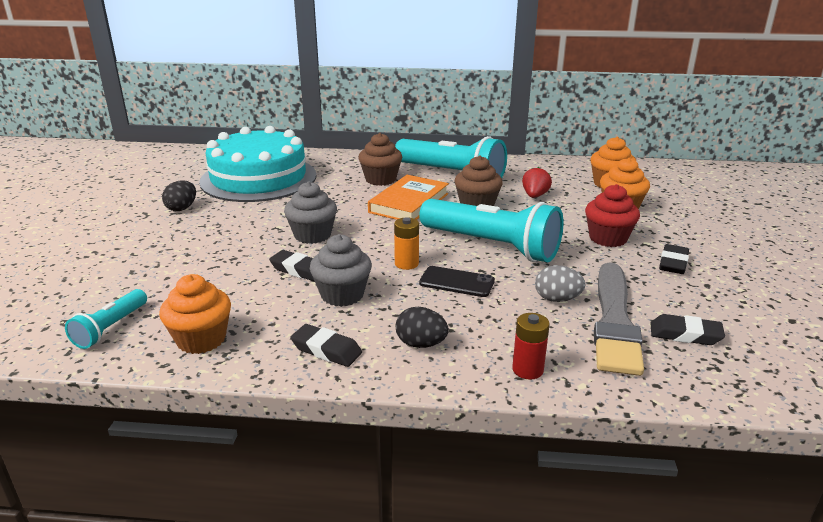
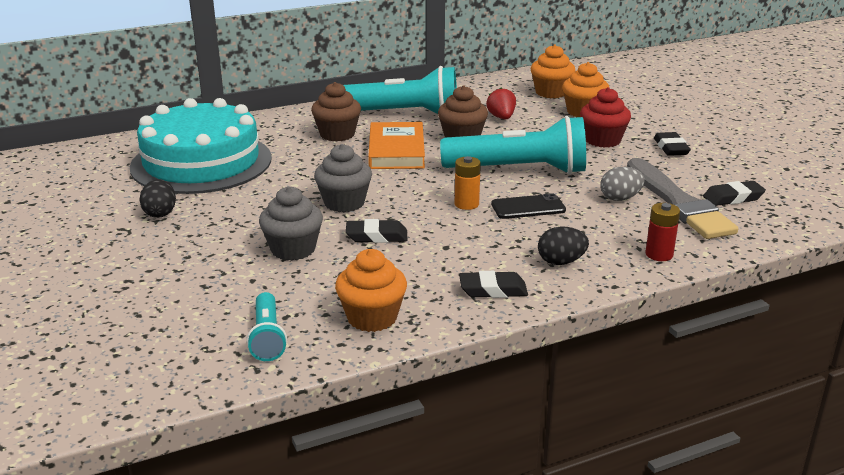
camera: 30 degrees left, 0 degrees up
(342, 295) = (446, 245): grey cupcake -> grey cupcake (293, 249)

